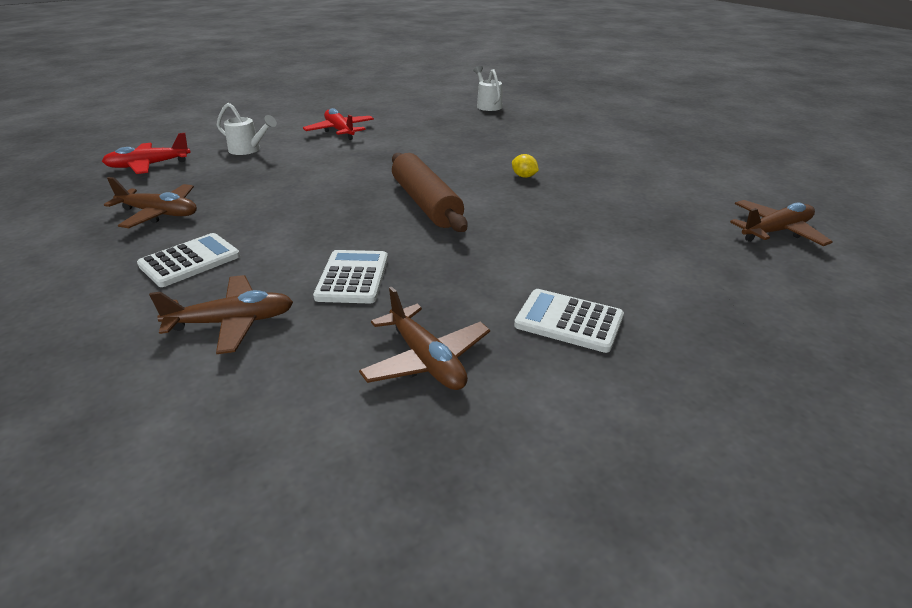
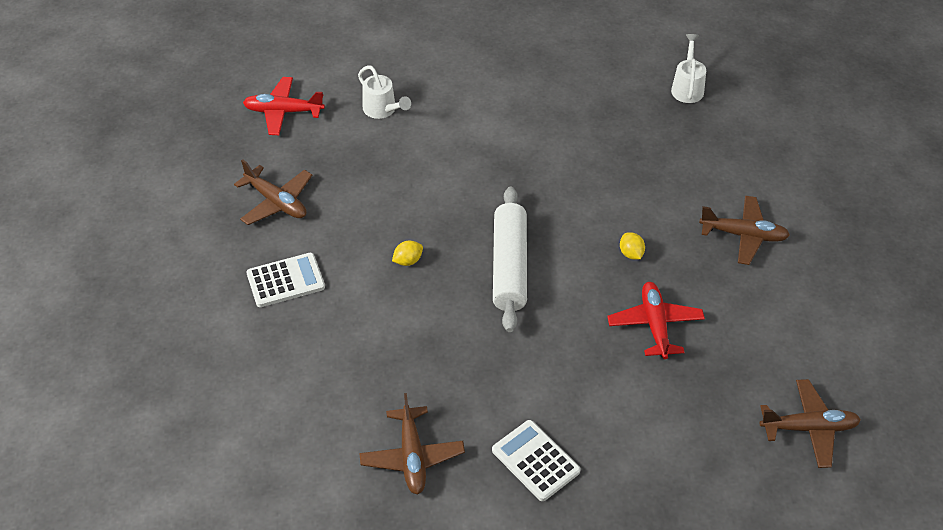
camera: 25 degrees right, 15 degrees up
(232, 322) = (297, 367): brown plane -> brown plane (743, 235)
(323, 220) = (408, 261): none -> yellow lemon
(340, 131) = (489, 98): red plane -> red plane (655, 325)
(352, 277) = (400, 349): white calculator -> none
(425, 203) = (509, 266): brown rolling pin -> white rolling pin

